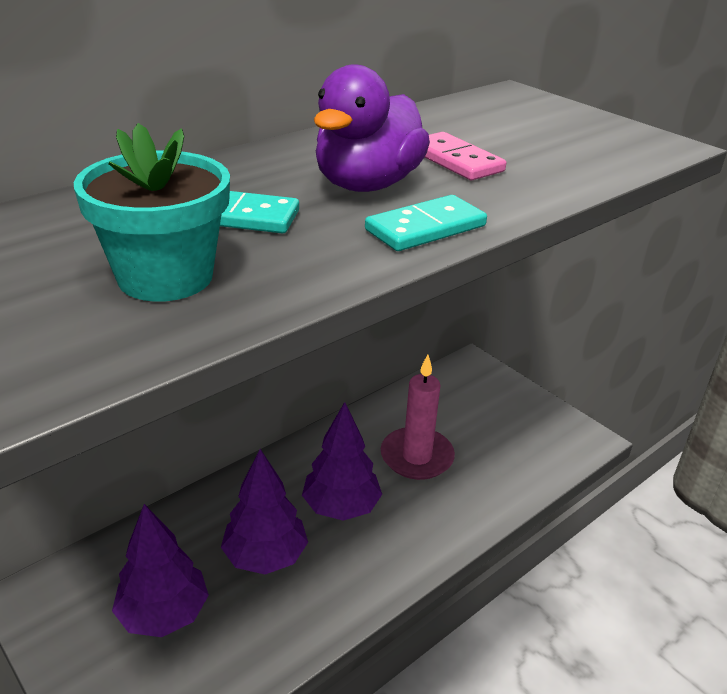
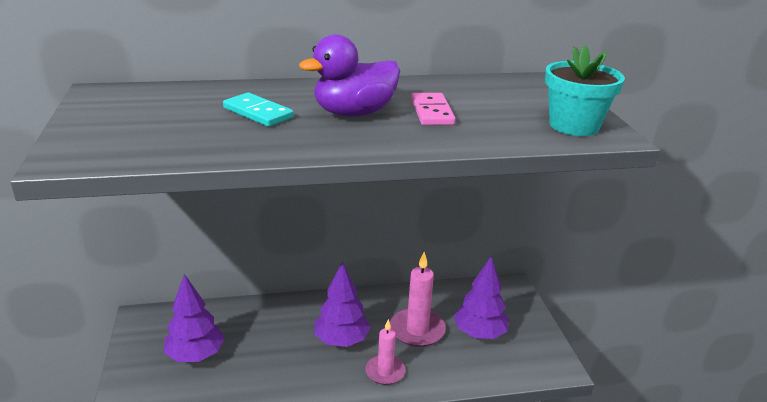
camera: 30 degrees right, 5 degrees down
(165, 277) = (181, 132): turquoise flower pot -> turquoise flower pot (574, 126)
(265, 556) = (273, 349): purple tree -> purple tree (479, 333)
(424, 524) = (385, 372): none -> pink candle
(426, 228) = (350, 143): turquoise domino -> none

